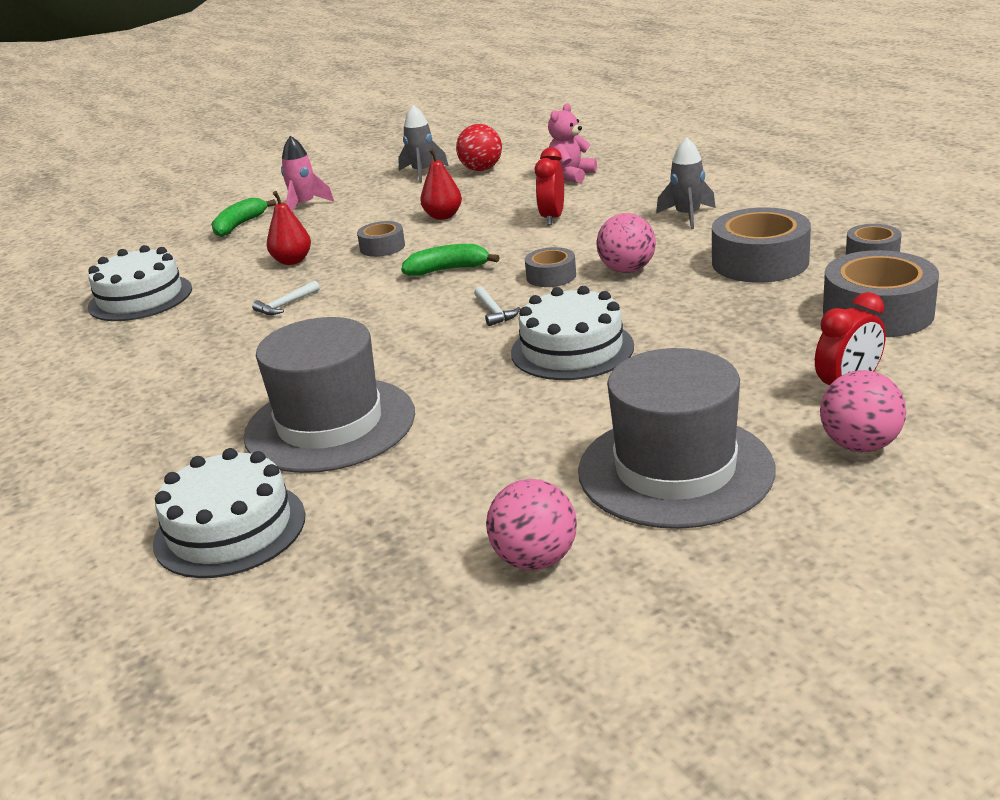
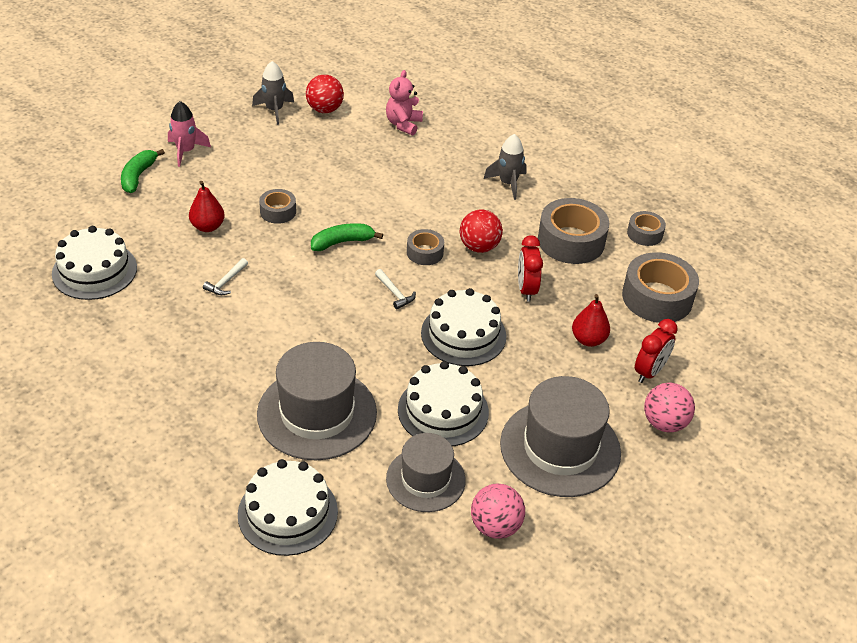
camera: 20 degrees left, 15 degrees up
(443, 216) = (314, 173): red pear -> red pear (588, 339)
(449, 499) = (425, 479): none -> grey hat
(509, 425) = (443, 411): none -> white cake
(552, 218) = (404, 180): red clock -> red clock (526, 289)
(627, 270) = (479, 247): pink ball -> red ball

